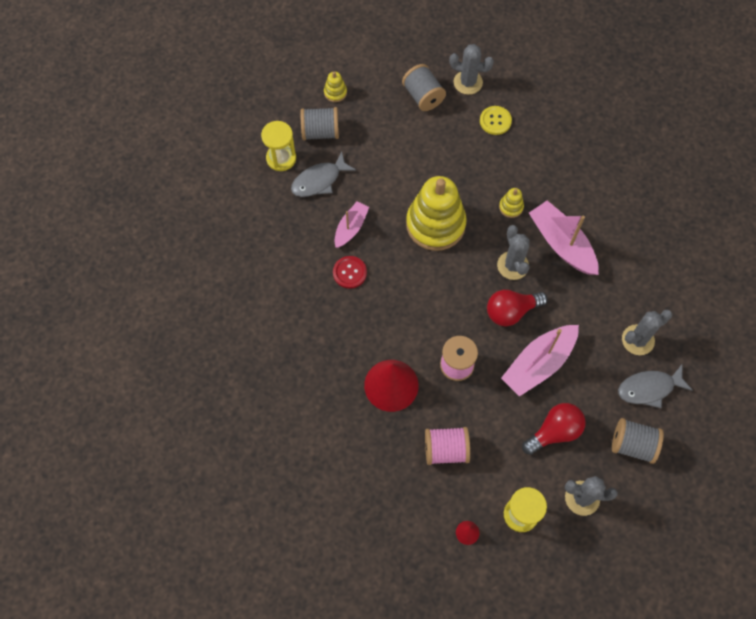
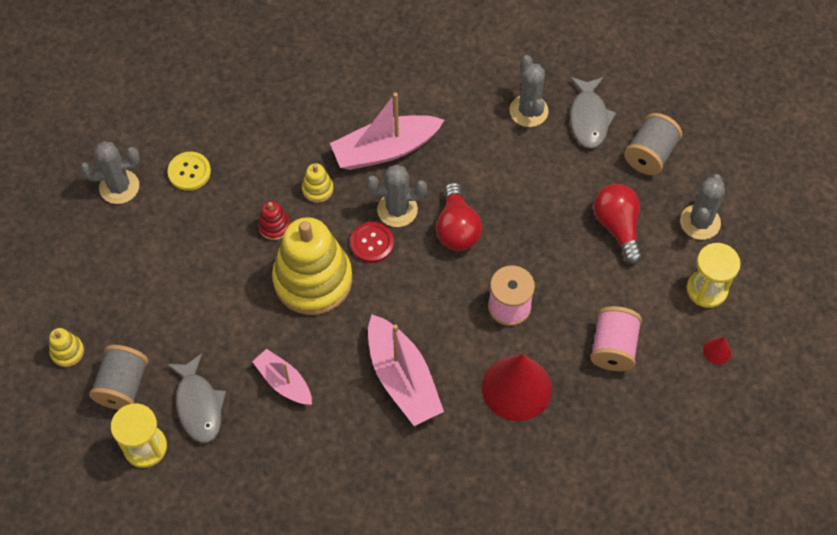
camera: 75 degrees left, 5 degrees down
(349, 272) = (348, 399): red button -> red button (372, 243)
(423, 96) = (118, 245): grey spool -> none
(468, 82) = (119, 187): grey cactus -> grey cactus turned 45 degrees clockwise
(470, 187) = (274, 226): none -> red stacking toy
(538, 364) = (531, 219): pink boat -> pink boat (402, 379)

